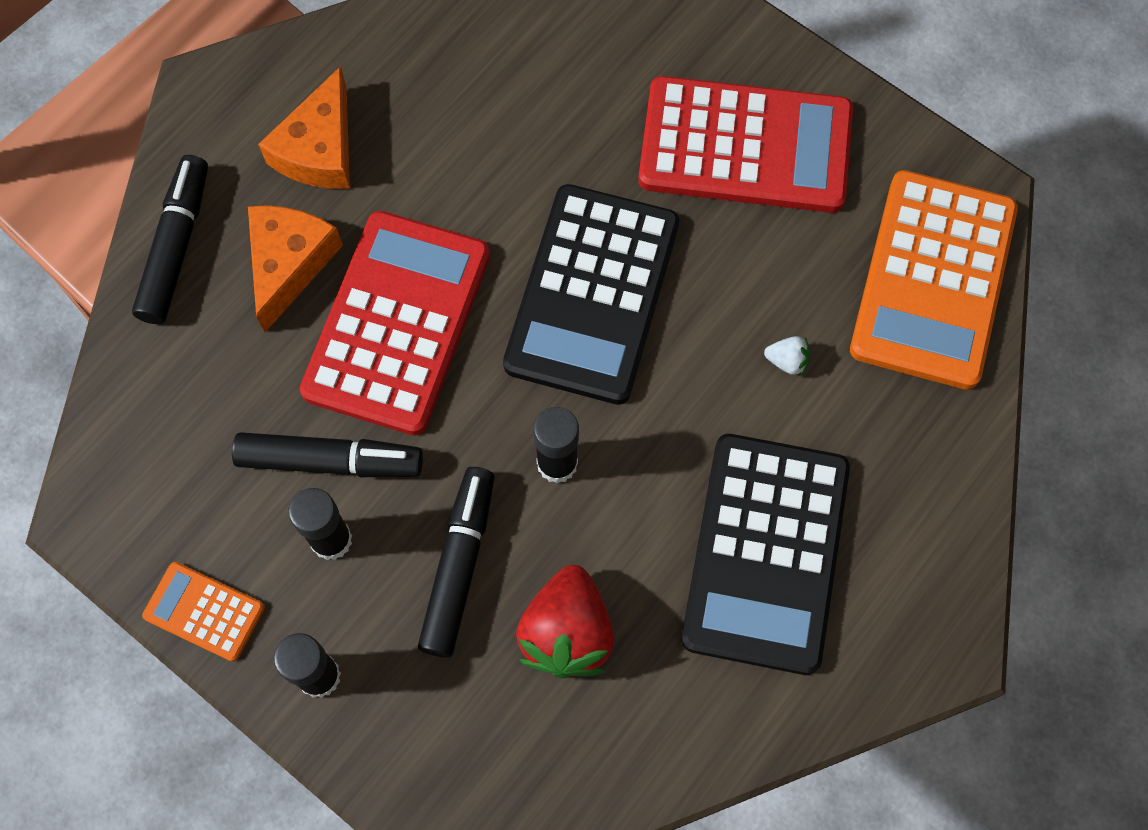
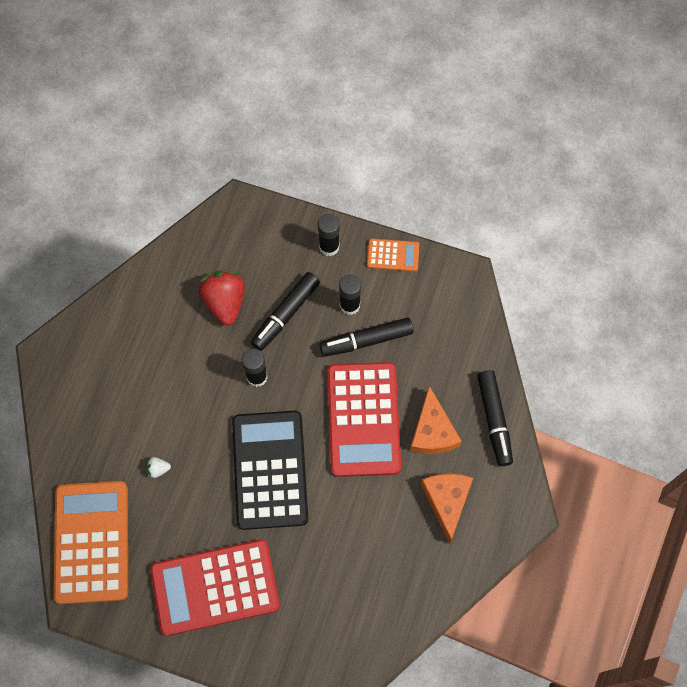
camera: 160 degrees right, 0 degrees up
(459, 565) = (285, 314): black marker -> black marker turned 45 degrees clockwise
(765, 553) = (143, 369): black calculator -> none

